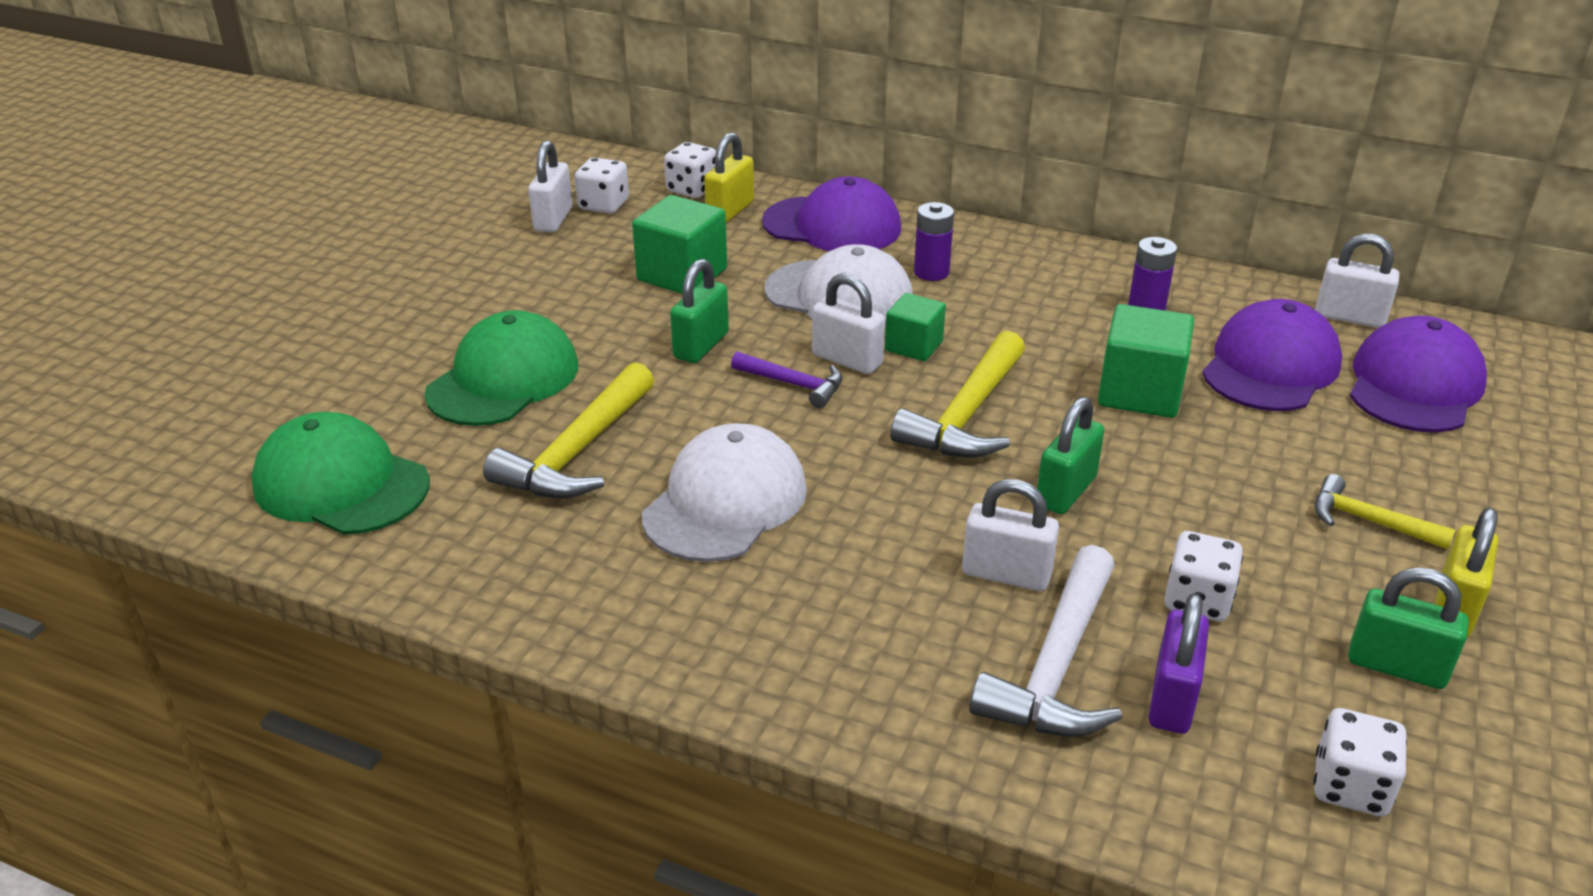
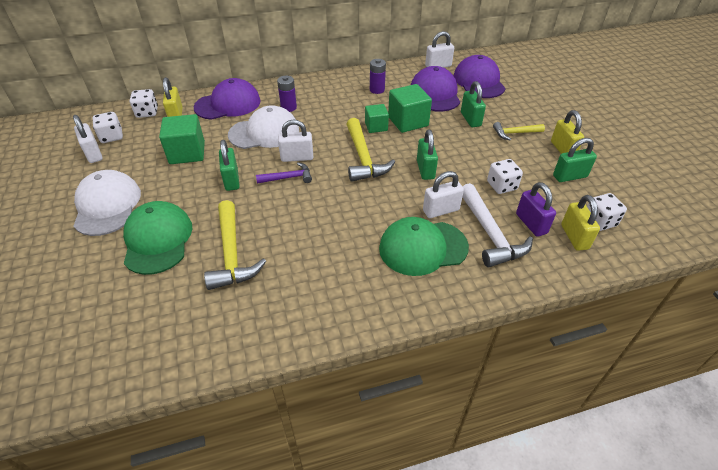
camera: 40 degrees left, 10 degrees up
(341, 484) = (133, 334): green cap -> green cap (422, 248)
(725, 501) = (317, 240): white cap -> white cap (107, 205)
(913, 346) = (315, 140): green cube -> green cube (376, 126)
(1243, 777) = (574, 237): none -> yellow padlock
(1291, 448) = (470, 119): none -> green padlock

